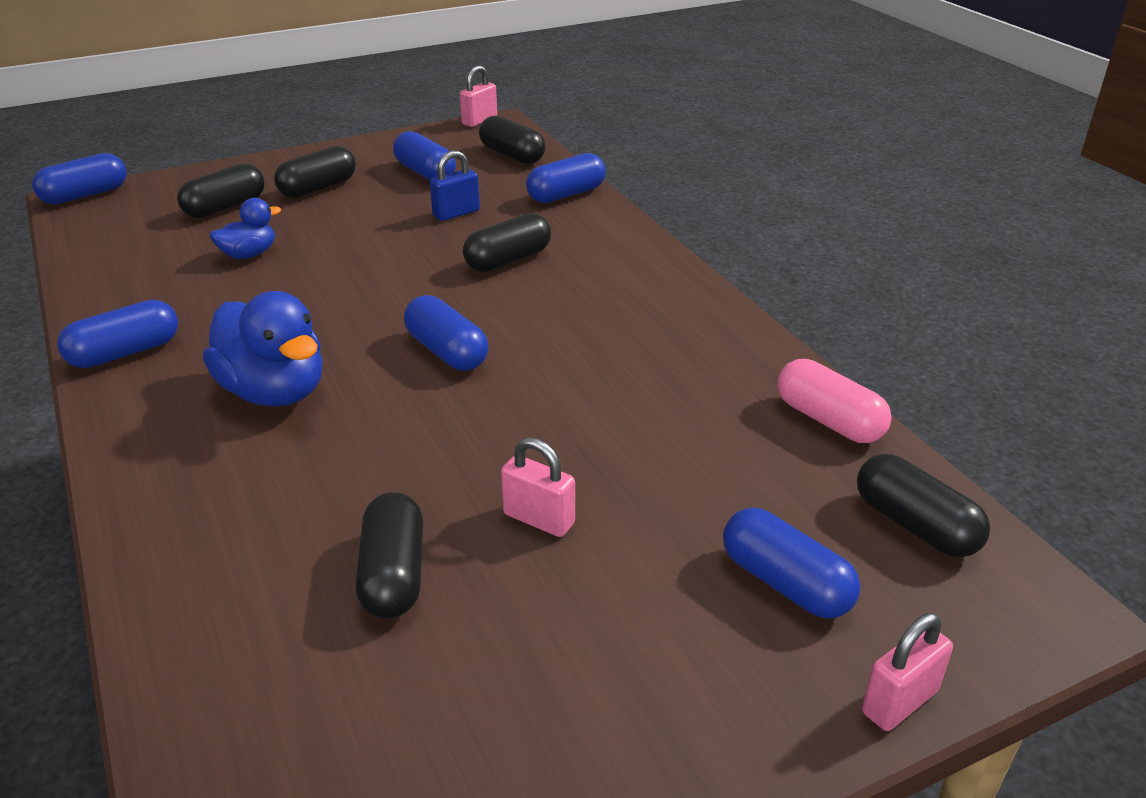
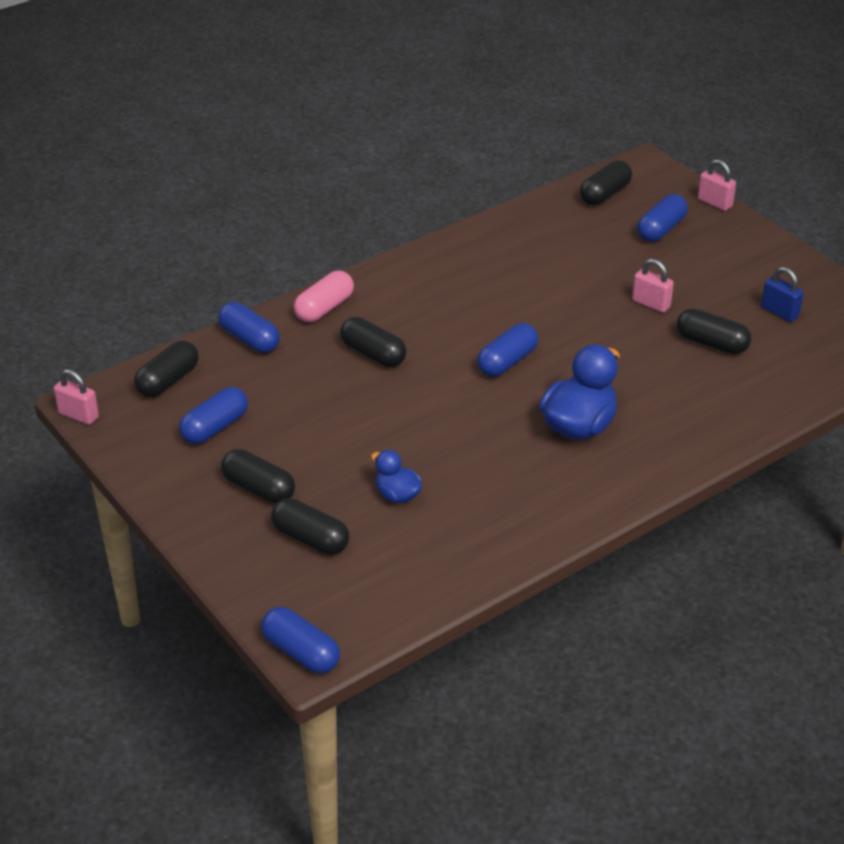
camera: 100 degrees left, 5 degrees up
(125, 353) = (560, 513): blue capsule -> none
(393, 574) = (711, 343): black capsule -> black capsule turned 45 degrees clockwise
(456, 213) = (297, 394): blue padlock -> blue padlock (779, 312)
(538, 519) = (651, 304): pink padlock -> pink padlock turned 75 degrees counterclockwise
(829, 420) = (528, 216): pink capsule -> pink capsule (324, 308)

